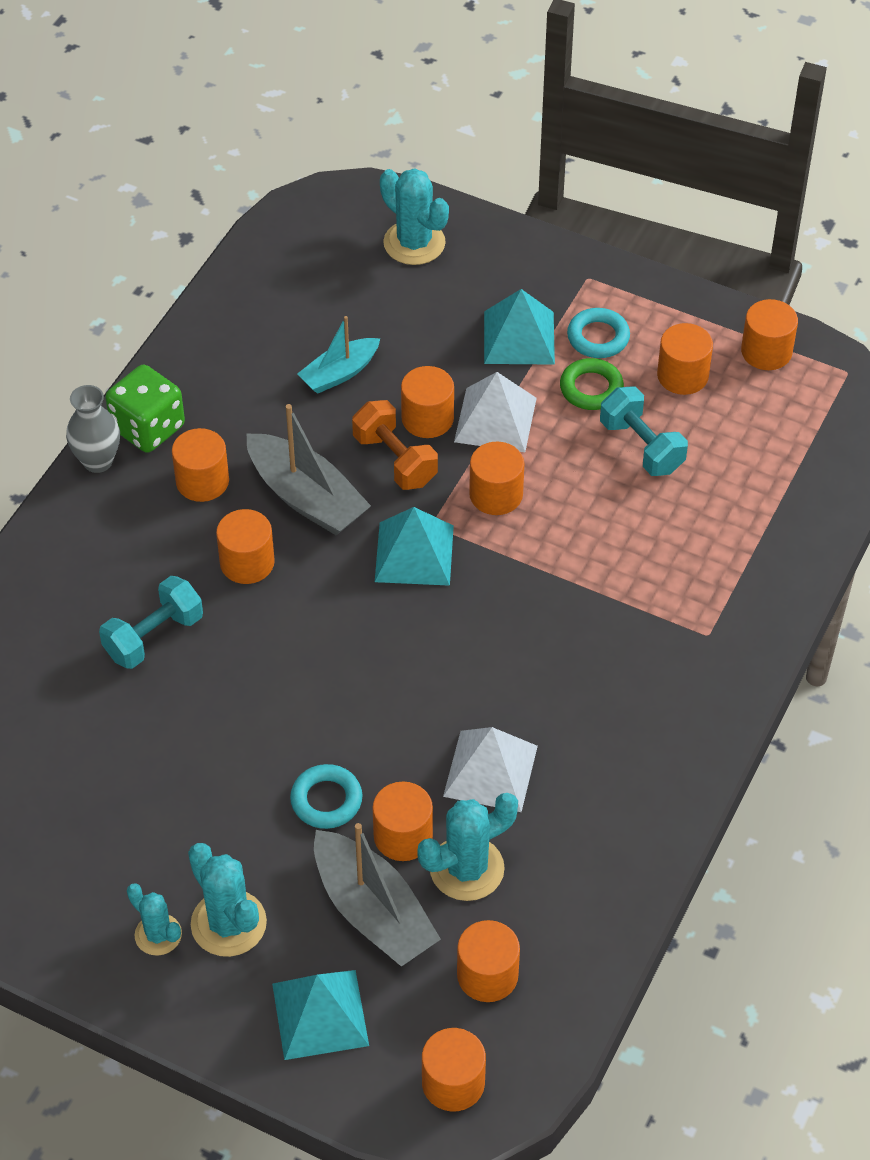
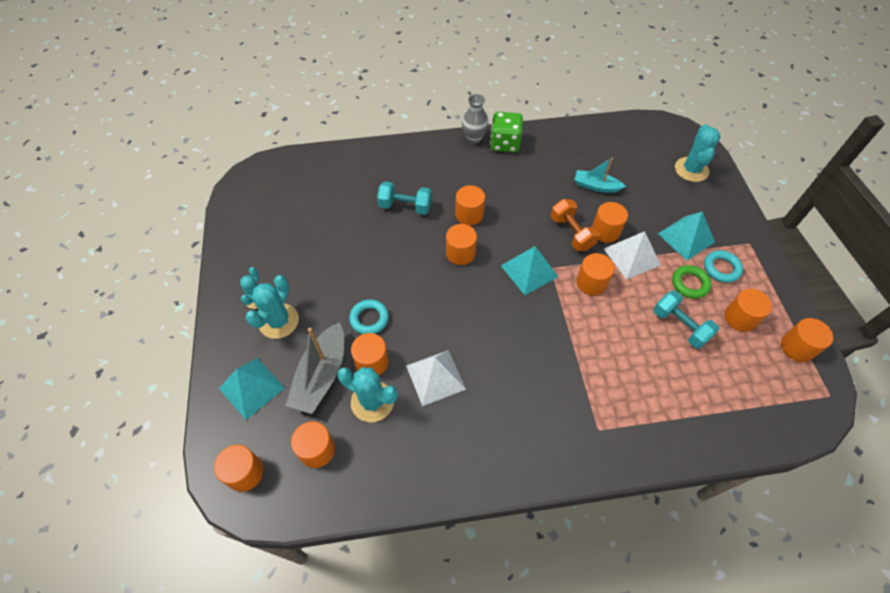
camera: 55 degrees right, 5 degrees up
(202, 481) = (496, 175): orange cylinder -> orange cylinder (460, 253)
(306, 497) = (521, 214): grey boat -> none
(395, 460) = (571, 233): orange dumbbell -> orange dumbbell turned 45 degrees counterclockwise
(641, 446) = (680, 326): turquoise dumbbell -> turquoise dumbbell turned 60 degrees counterclockwise

